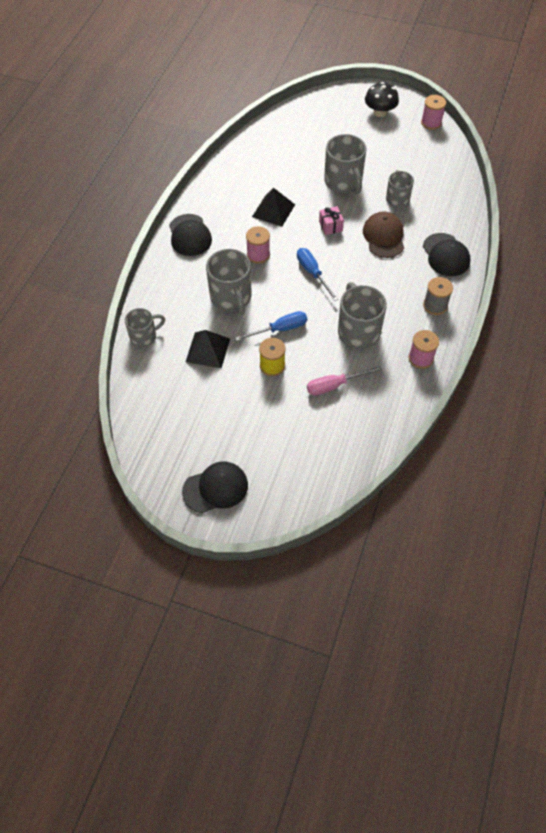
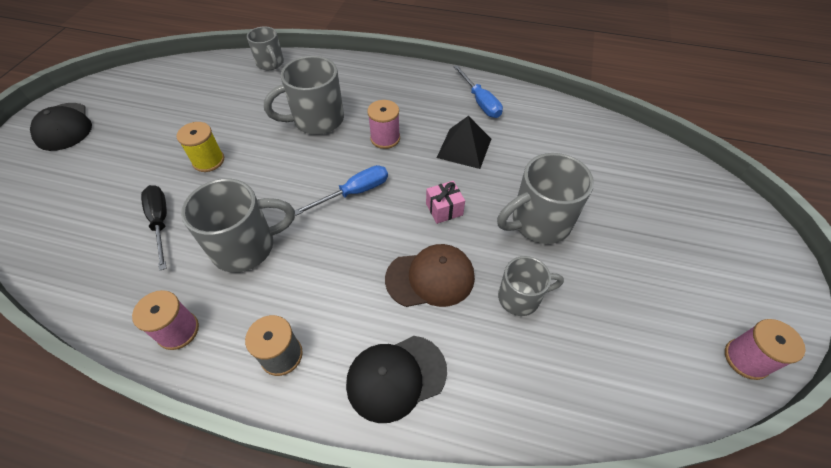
camera: 85 degrees right, 5 degrees down
(190, 235) = (412, 81): black cap -> none
(207, 350) = (244, 108): black pyramid -> none
(280, 329) = (262, 165): blue screwdriver -> blue screwdriver (480, 102)
(334, 385) = (161, 222): pink screwdriver -> black screwdriver
(380, 112) = (728, 270): black mushroom -> none

